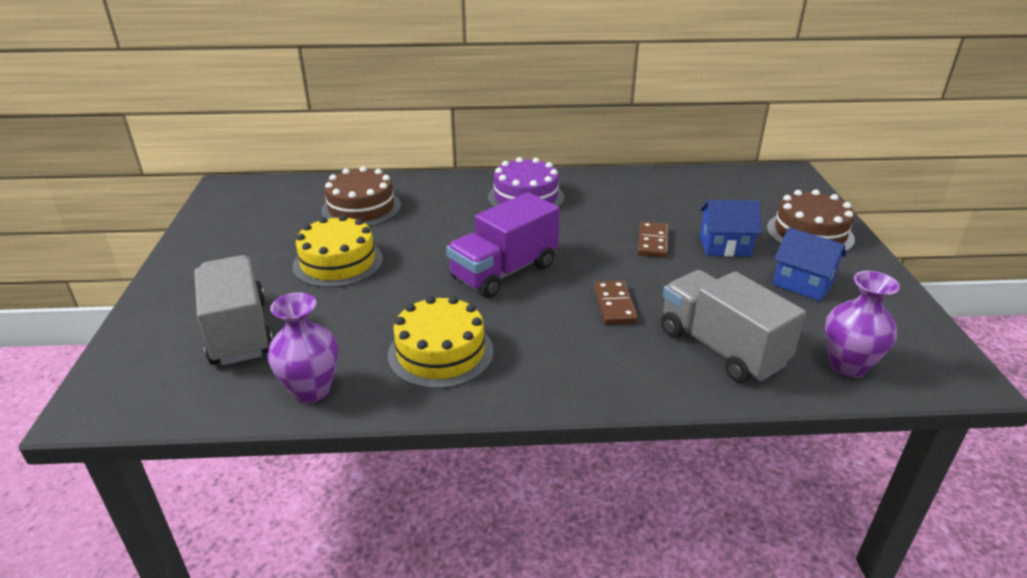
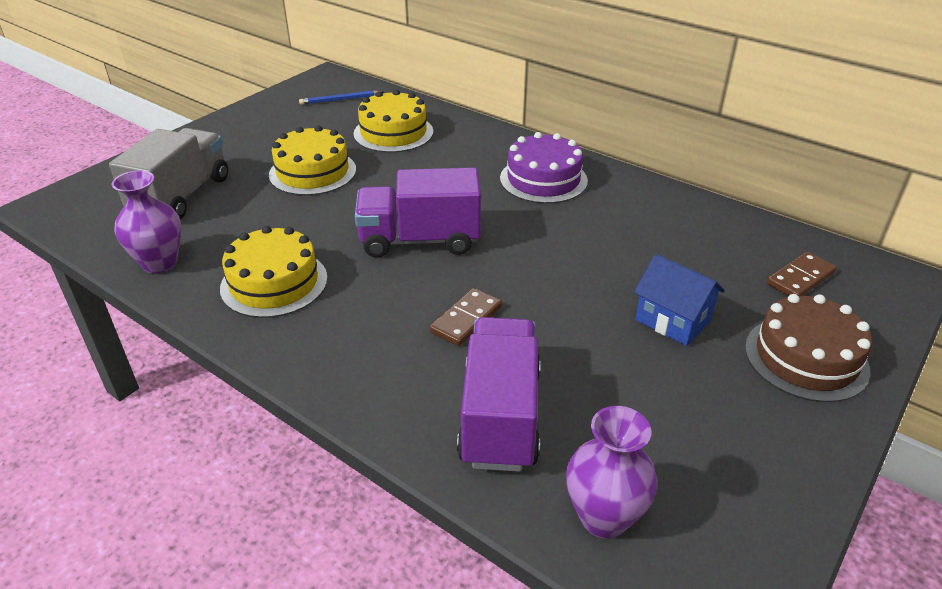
camera: 40 degrees right, 5 degrees up
(271, 200) = (340, 100): none -> blue pencil
(361, 208) = (393, 133): brown cake -> yellow cake
(653, 242) = (600, 279): brown domino -> brown domino (800, 278)
(721, 348) = (500, 416): grey truck -> purple truck
(802, 284) = (698, 406): blue house -> none

